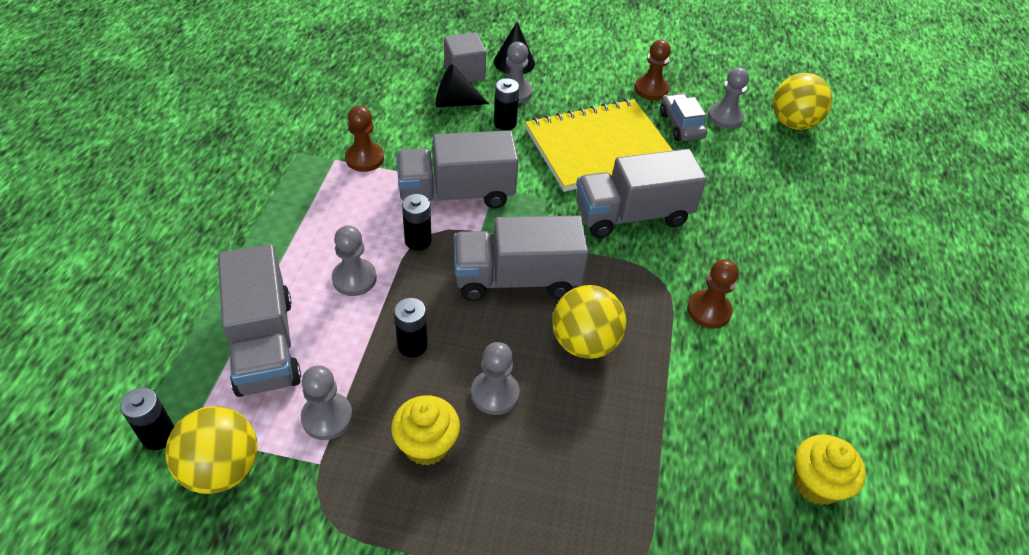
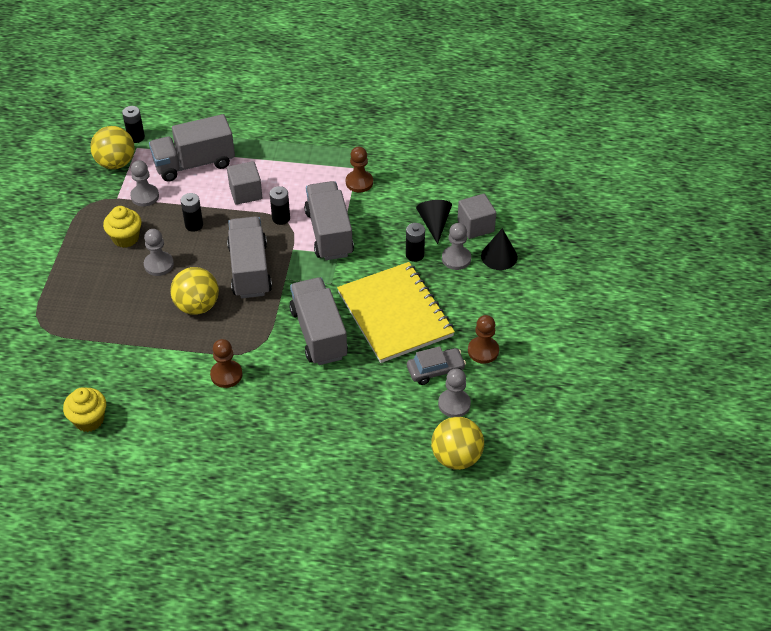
camera: 90 degrees right, 0 degrees up
(354, 279) = (245, 193): grey pawn -> grey cube

